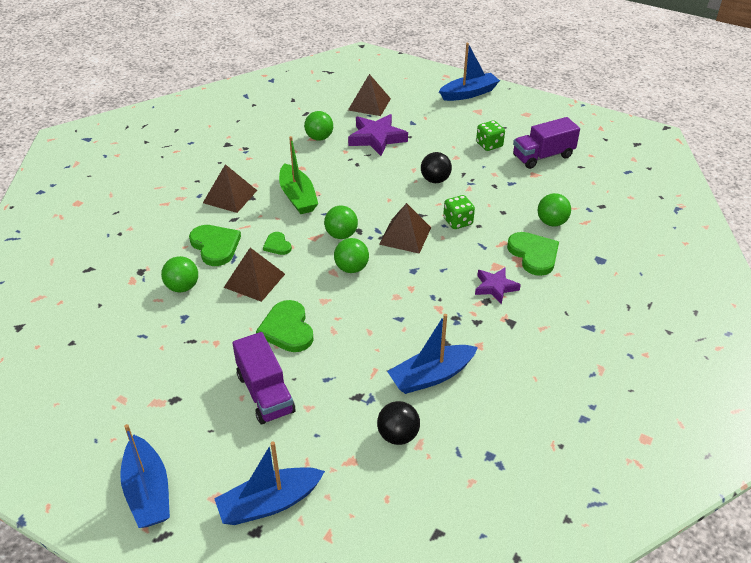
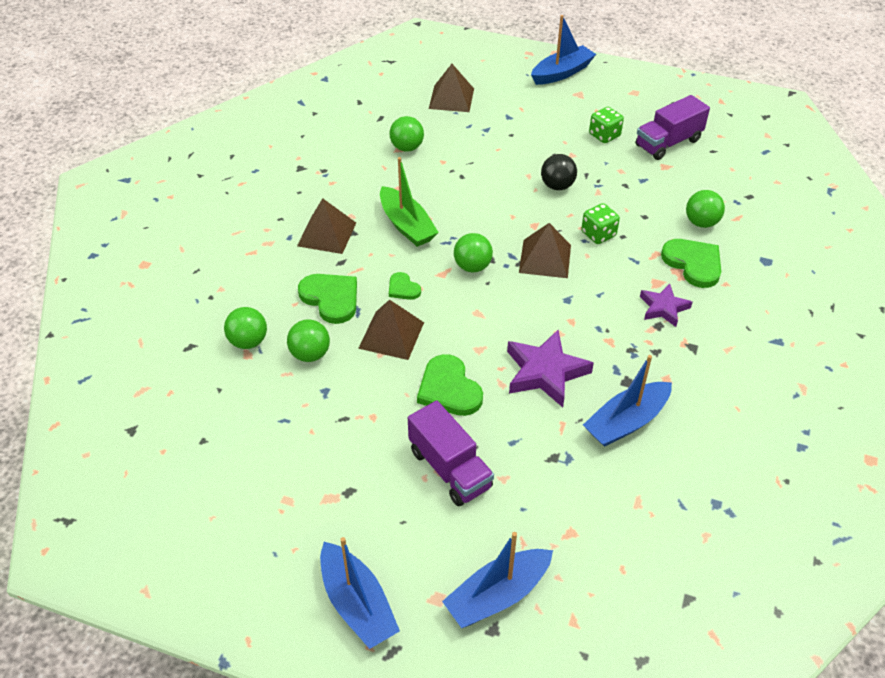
camera: 10 degrees left, 5 degrees up
(351, 268) = (497, 306): green ball -> green ball (248, 341)
(376, 138) = (474, 141): purple star -> purple star (545, 372)
(398, 435) = (612, 496): black ball -> none

